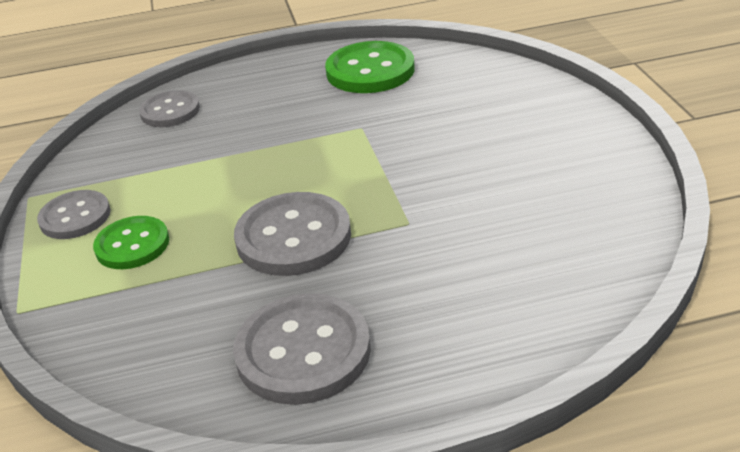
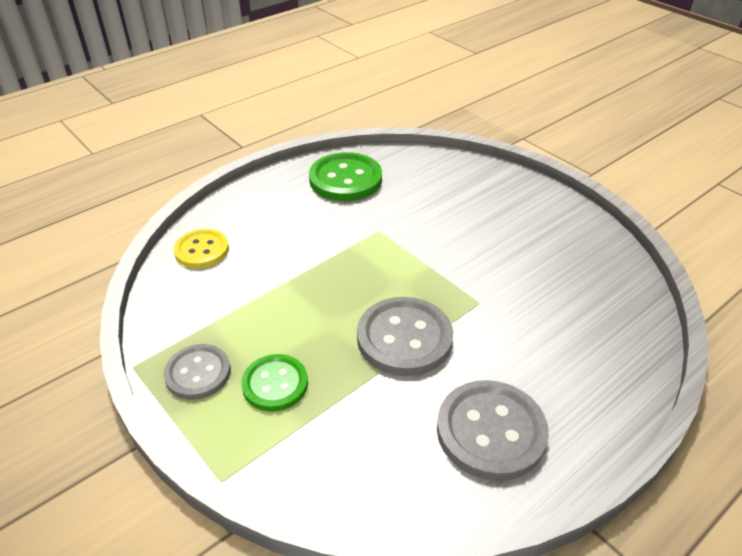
camera: 30 degrees left, 5 degrees up
(170, 111) = (202, 250): grey button -> yellow button

